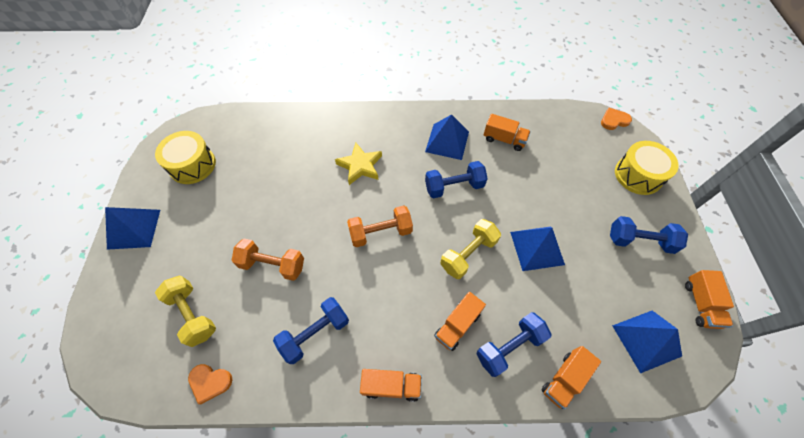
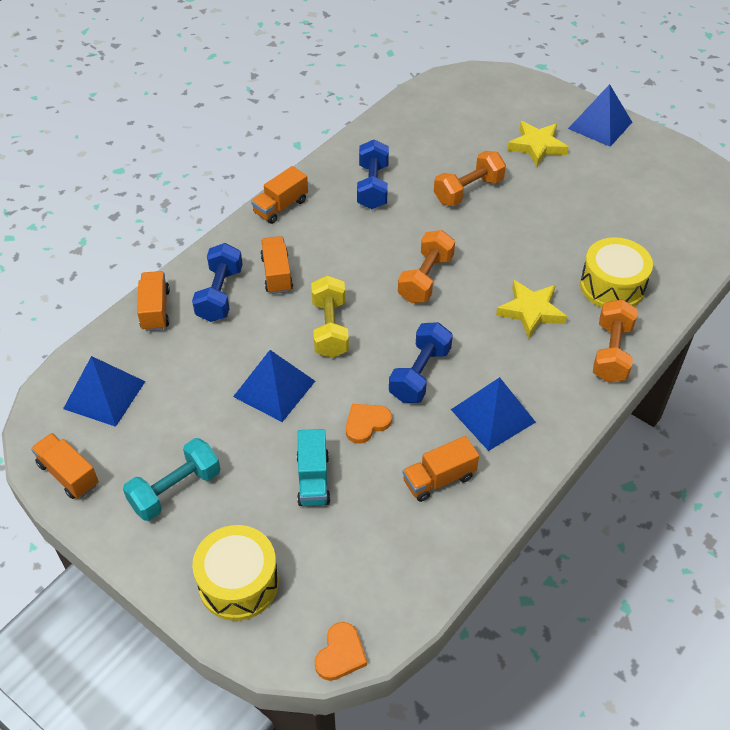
camera: 130 degrees right, 10 degrees down
(187, 253) = (537, 146): none -> yellow star
(192, 165) = (656, 186): yellow drum -> yellow drum (612, 286)
(193, 314) = (468, 130): yellow dumbbell -> none
(210, 382) = (398, 119): orange heart -> orange heart (366, 423)
(359, 119) = (611, 352): none -> orange dumbbell
(561, 186) = (313, 479): none -> turquoise truck
(639, 241) = (175, 490): blue dumbbell -> turquoise dumbbell

